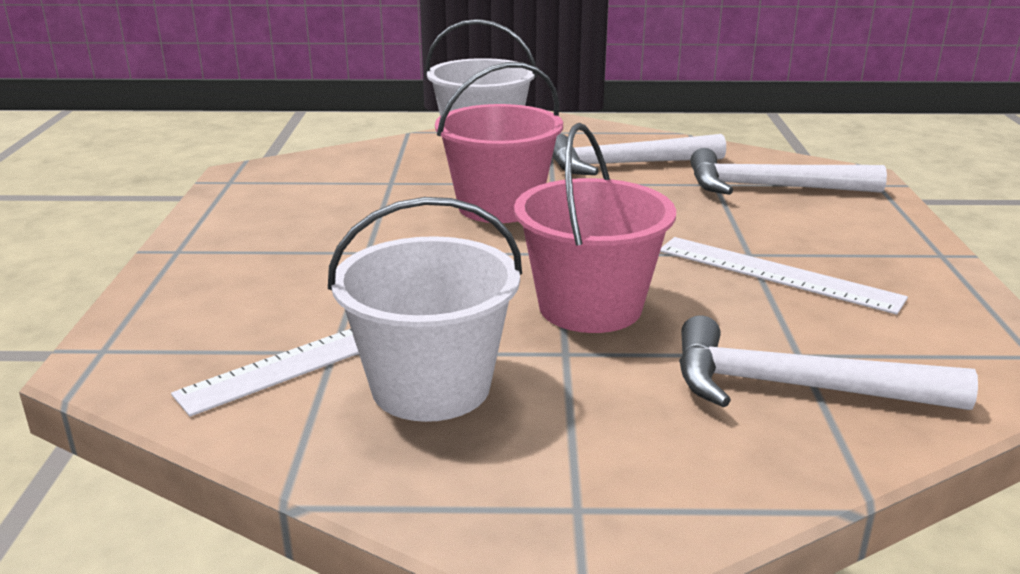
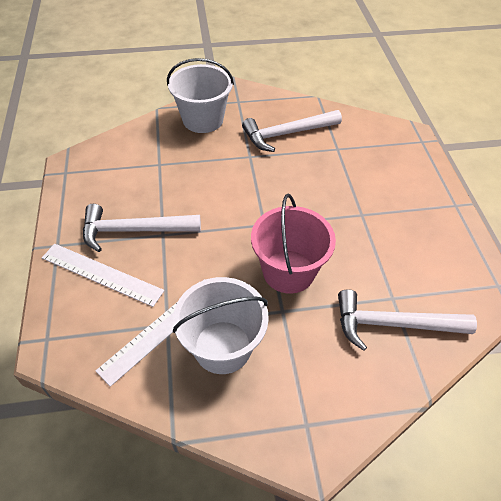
camera: 10 degrees left, 25 degrees up
(499, 206) = (225, 183): pink bucket -> none
(770, 187) = (367, 150): white hammer -> white hammer (134, 230)
(777, 274) = (377, 231): white ruler -> white ruler (101, 274)

